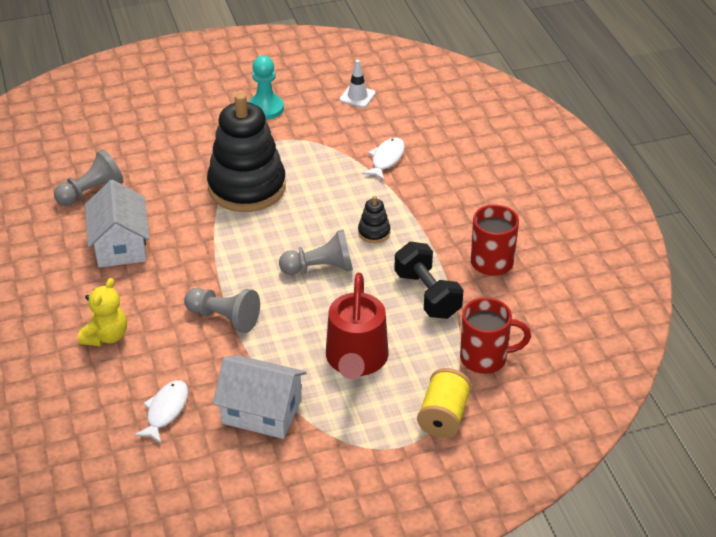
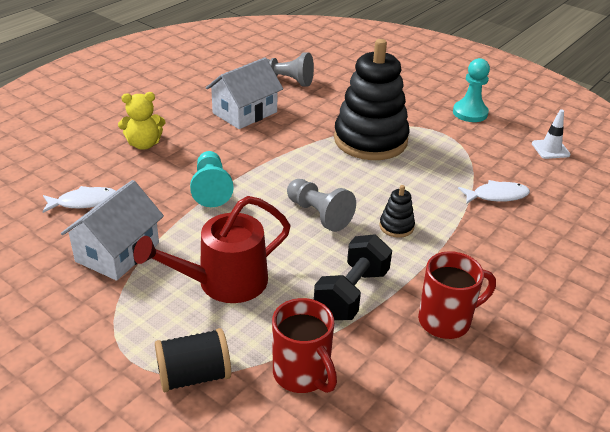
camera: 55 degrees right, 5 degrees down
(224, 318) = (211, 189): grey pawn -> turquoise pawn
(262, 411) = (117, 252): white house -> white house turned 45 degrees clockwise
(443, 416) = (194, 376): yellow spool -> black spool

